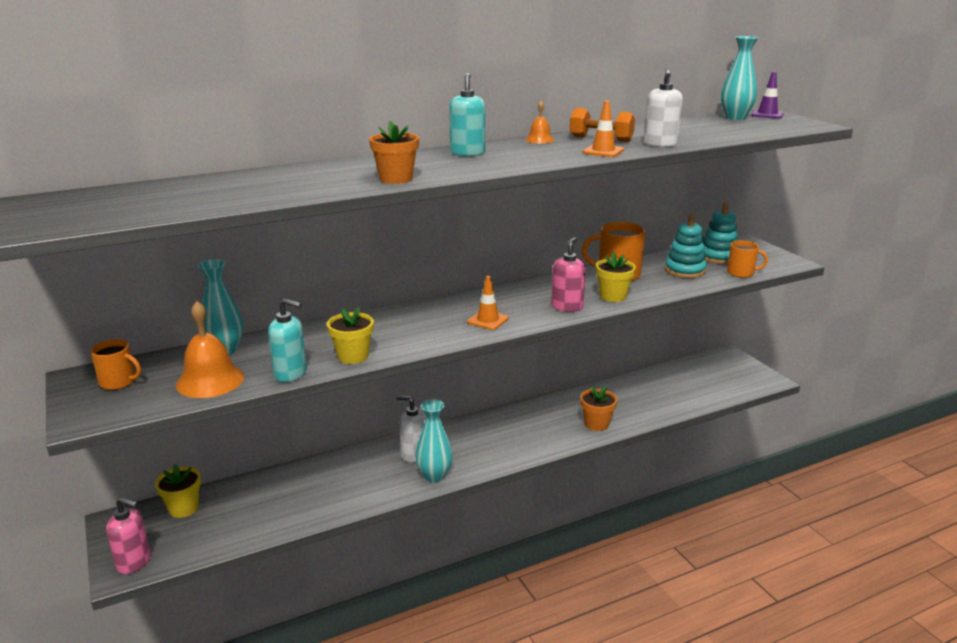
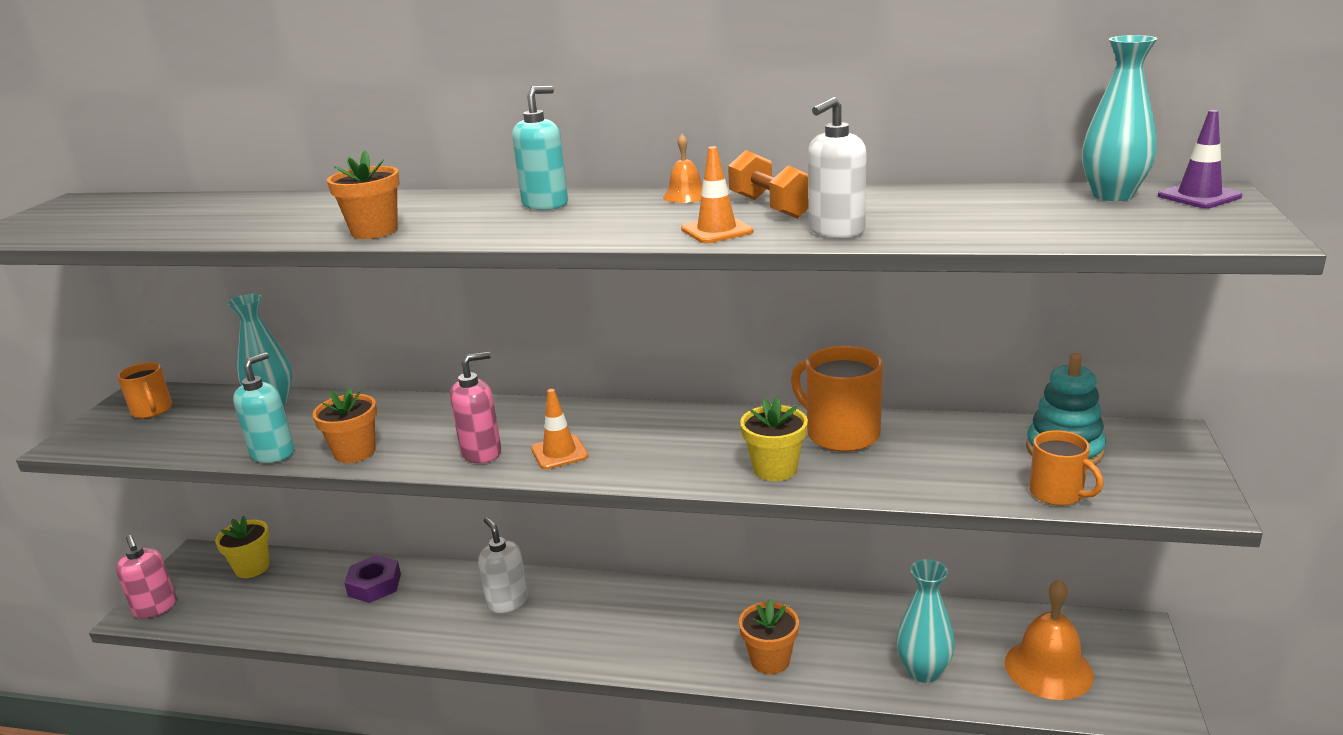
camera: 40 degrees right, 0 degrees up
(210, 380) = (208, 435): orange bell -> orange bell (1048, 668)
(290, 374) = (273, 453): turquoise soap dispenser -> turquoise soap dispenser turned 120 degrees counterclockwise
(304, 480) = (374, 585): none -> purple nut
(353, 356) = (355, 452): yellow flower pot -> orange flower pot
(434, 476) = (493, 641): turquoise vase -> turquoise vase (923, 671)
(567, 307) = (685, 465): pink soap dispenser -> pink soap dispenser (482, 452)
(684, 270) = (961, 458): turquoise stacking toy -> none

